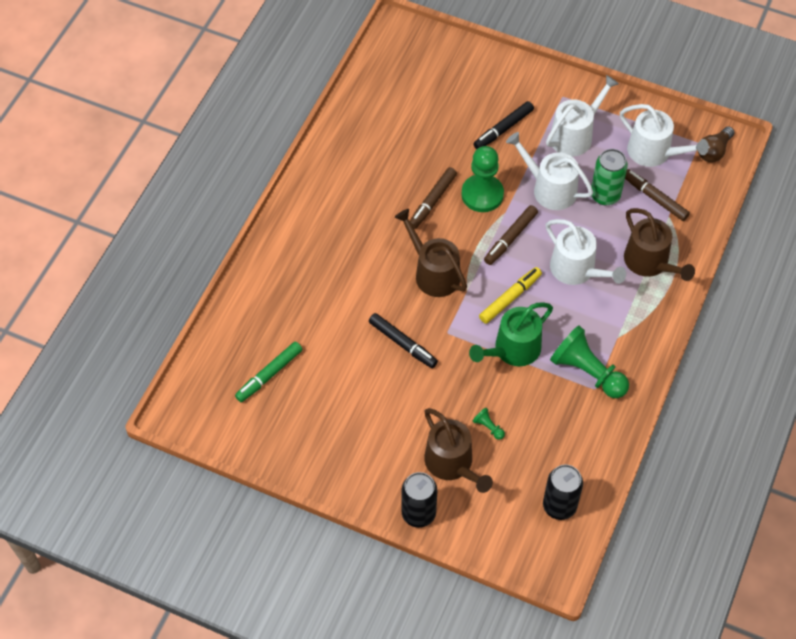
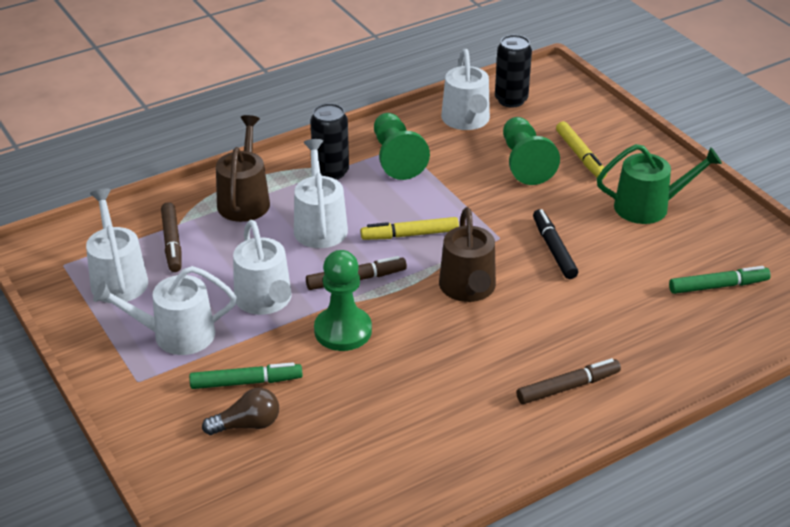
camera: 145 degrees left, 20 degrees down
(418, 513) = (638, 141): black can -> black can (331, 172)
(432, 201) = (405, 351): brown marker -> brown marker (568, 387)
(452, 464) = (580, 156): brown watering can -> yellow marker
(488, 427) = (525, 163): green pawn -> green pawn, size x2.39
(503, 129) = (246, 382): black marker -> green marker
(513, 350) = (448, 199): green watering can -> green watering can (648, 207)
(573, 453) = (466, 120): none -> white watering can
(605, 195) = (216, 268): green can -> none
(714, 151) = (60, 251): brown light bulb -> brown light bulb (247, 425)

